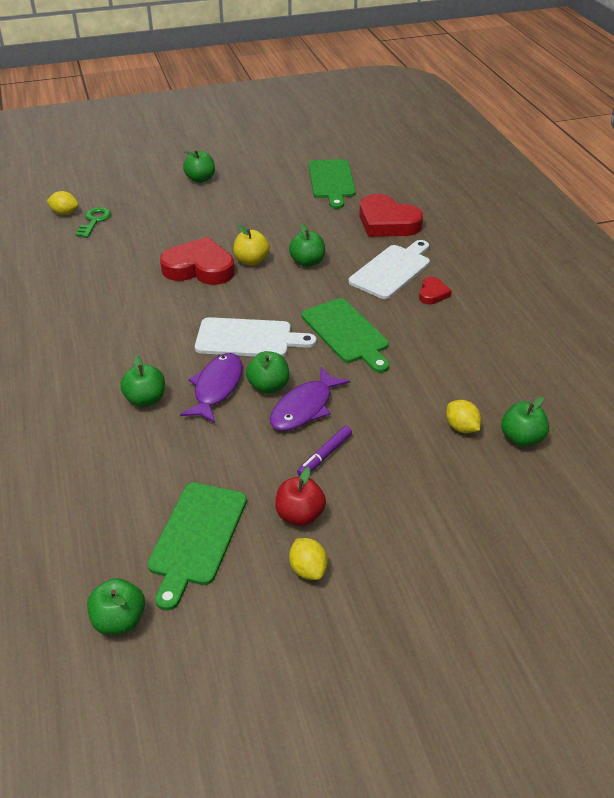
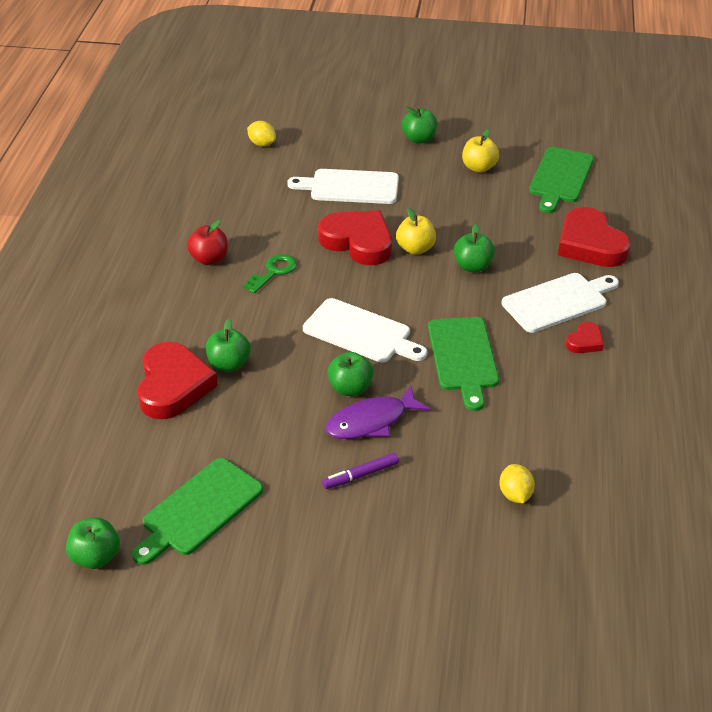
camera: 25 degrees right, 0 degrees up
(94, 221) = (285, 161): green key -> green key (273, 272)
(103, 434) = (173, 386): none -> red heart
(165, 228) = (350, 187): none -> white cutting board
(216, 388) = (300, 374): purple fish -> none
(263, 189) = (479, 167): none -> yellow apple
(300, 515) = (302, 523): red apple -> red apple (209, 259)
(308, 569) = (278, 575): yellow lemon -> none
(521, 438) = (570, 527): green apple -> none

